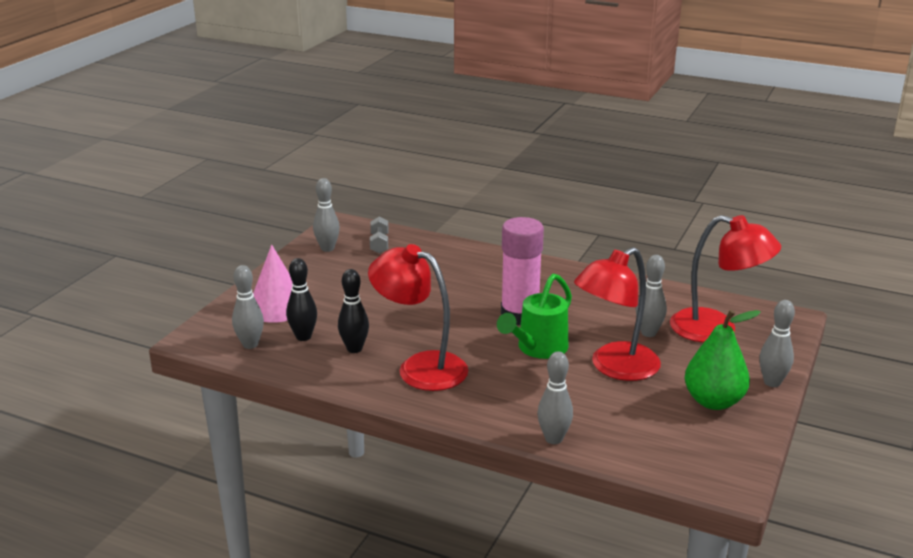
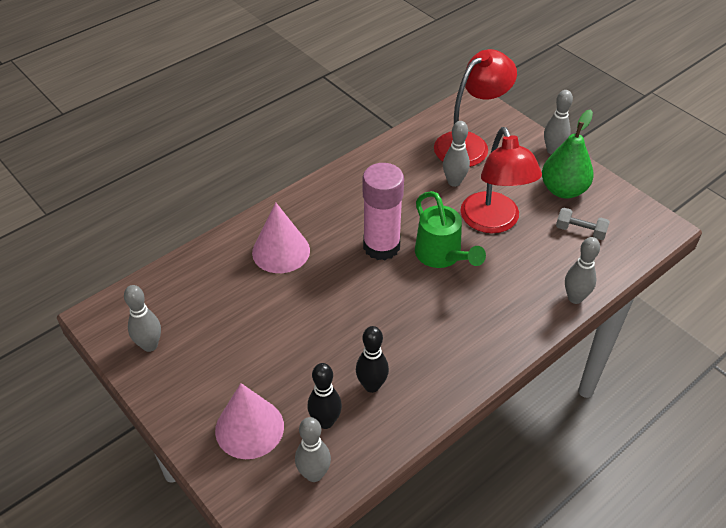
camera: 65 degrees left, 20 degrees up
(379, 244) = (173, 298): grey dumbbell -> grey dumbbell (580, 231)
(420, 367) = (430, 346): red lamp -> none
(468, 272) = (281, 251): none -> pink cone

